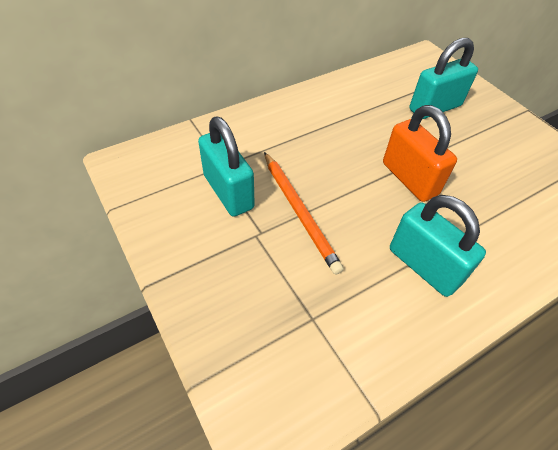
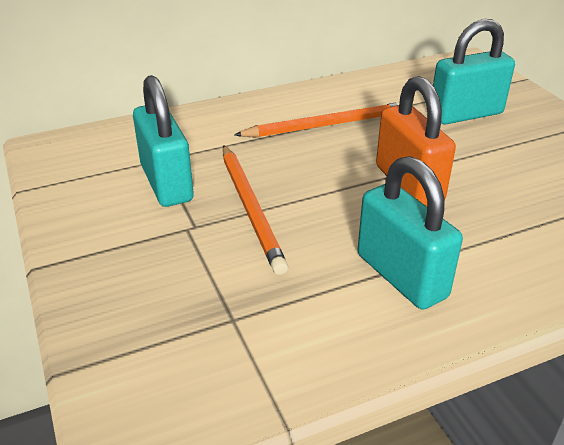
camera: 10 degrees right, 15 degrees down
(335, 125) = (326, 125): none -> orange pencil

